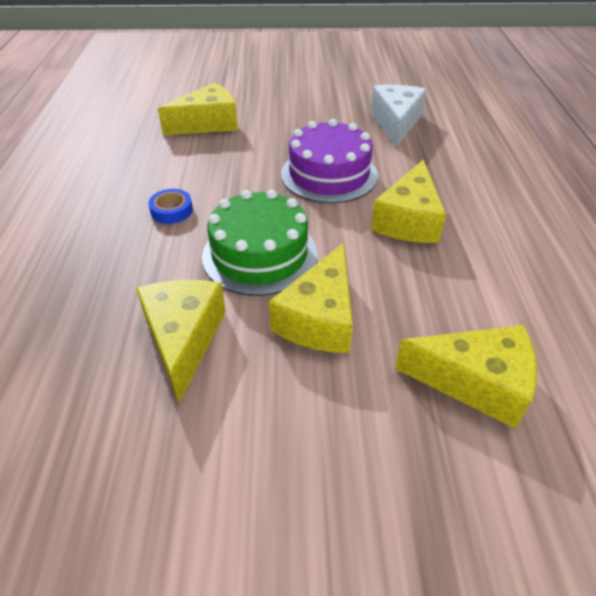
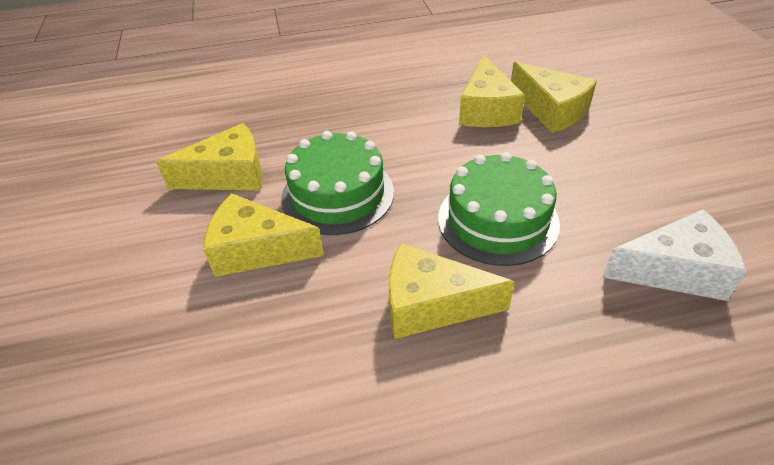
camera: 80 degrees right, 0 degrees up
(171, 210) = (386, 127): blue tape -> none
(329, 174) = (498, 220): purple cake -> green cake
(475, 382) = (174, 381): yellow cheese -> yellow cheese (486, 110)

